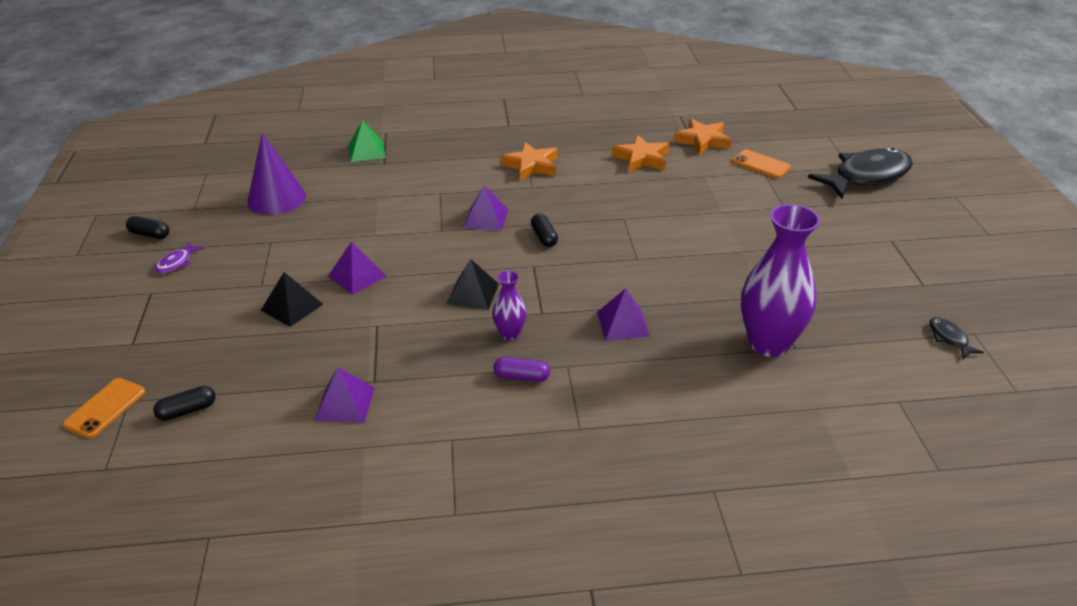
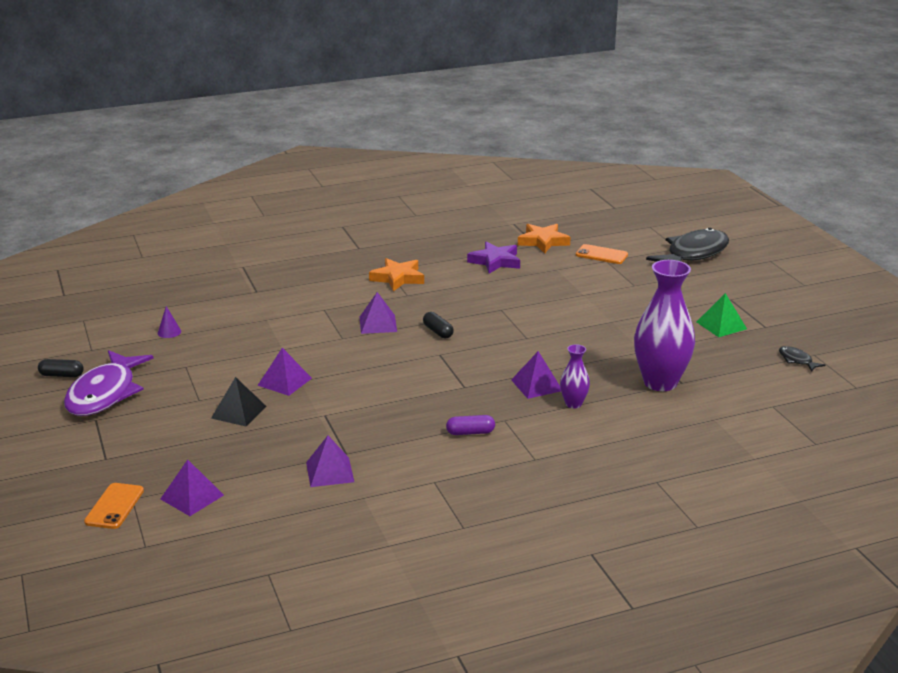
camera: 15 degrees left, 10 degrees down
(176, 263) = (105, 393): purple fish -> purple fish, size x2.39
(187, 411) = (192, 497): black capsule -> purple pyramid
(276, 199) = (169, 332): purple cone -> purple cone, size x0.42
(367, 151) = (234, 284): green pyramid -> green pyramid (721, 325)
(472, 294) = (397, 381): black pyramid -> none
(510, 334) = (445, 405): purple vase -> purple vase (573, 404)
(642, 158) = (495, 261): orange star -> purple star

